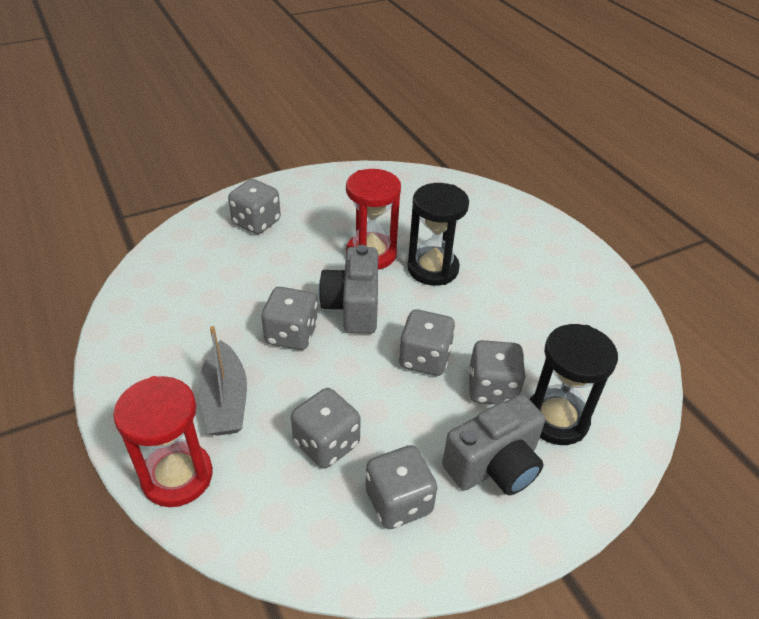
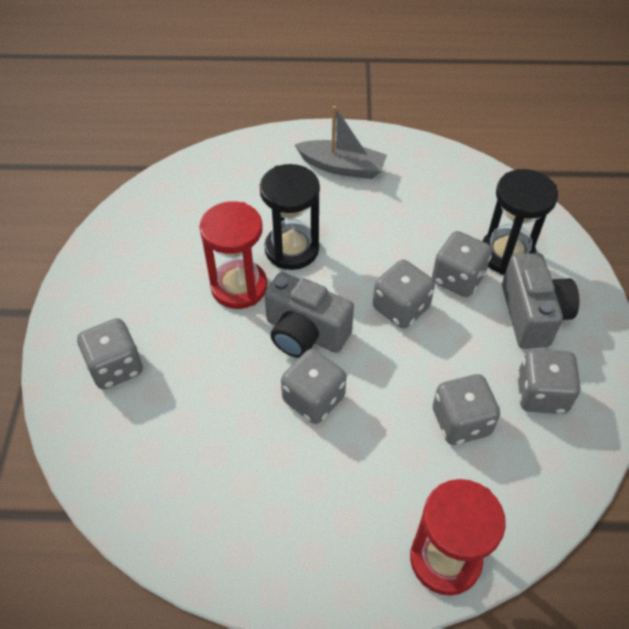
camera: 60 degrees left, 10 degrees up
(225, 400) = (371, 487): grey boat -> grey boat (342, 167)

